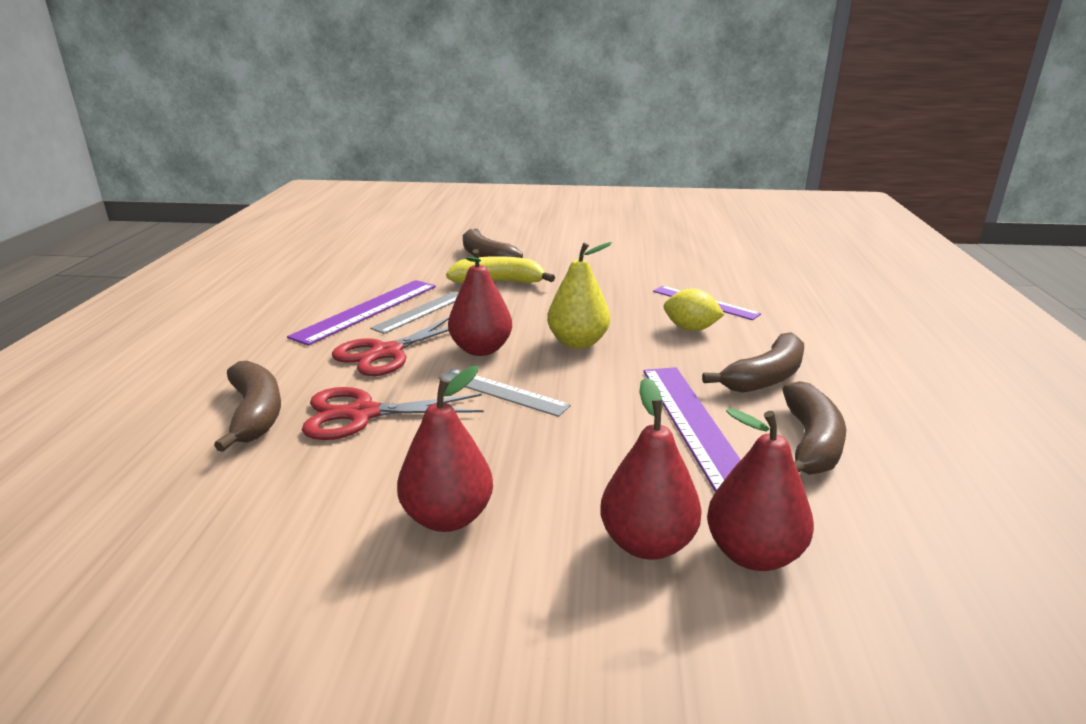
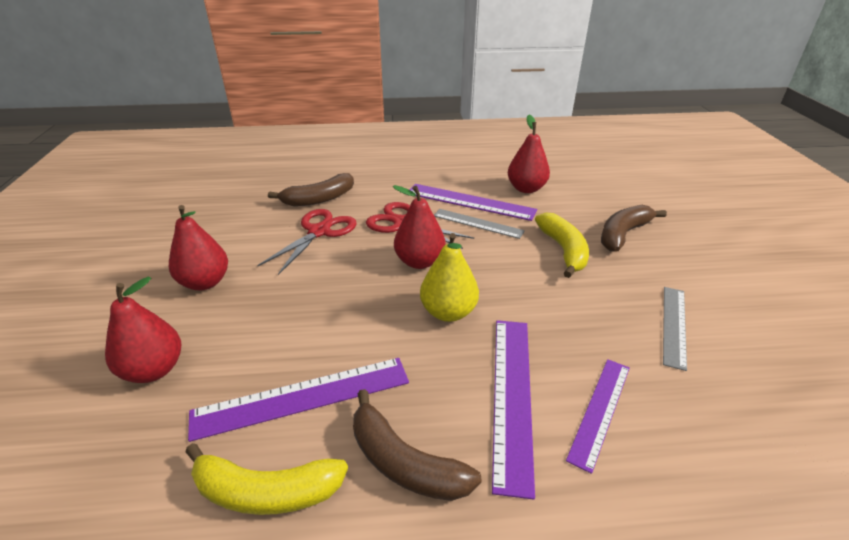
camera: 80 degrees right, 10 degrees up
(362, 414) = (319, 232): red scissors -> red scissors turned 45 degrees clockwise
(502, 392) = (352, 281): grey ruler -> grey ruler (674, 325)
(690, 329) = (512, 395): yellow lemon -> purple ruler
(753, 554) = (122, 429): red pear -> red pear (526, 189)
(811, 443) = (266, 491): brown banana -> yellow banana

